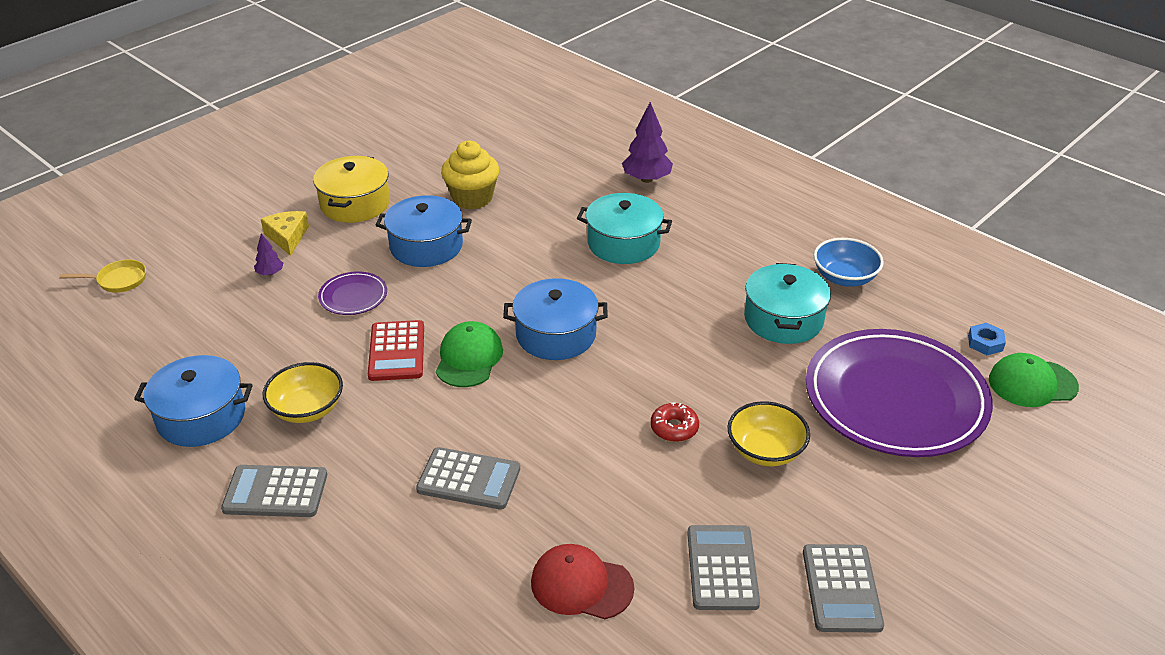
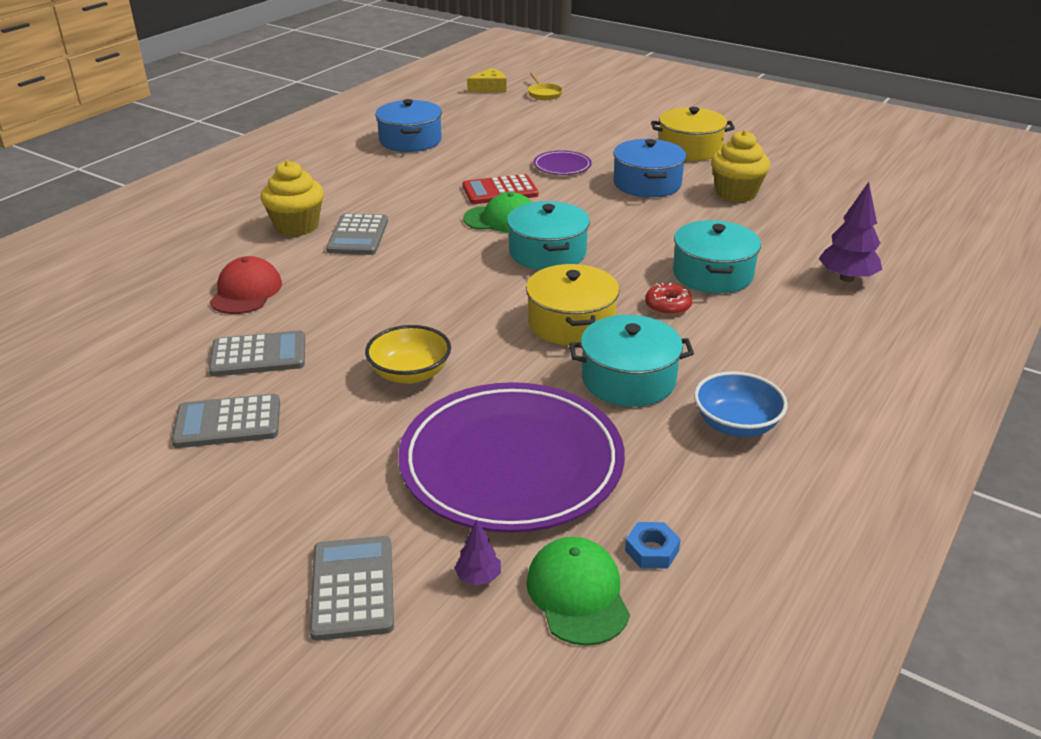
camera: 80 degrees right, 5 degrees down
(270, 273) = (576, 135): purple tree -> purple tree (478, 577)
(275, 492) = (340, 173): grey calculator -> grey calculator (352, 588)
(287, 237) = (626, 133): yellow cheese -> yellow cheese (490, 88)
(307, 409) = (425, 170): yellow bowl -> none
(422, 538) = (297, 226): none -> yellow cupcake
(556, 334) = (547, 253): blue pot -> turquoise pot
(674, 428) = (433, 321): red donut -> red donut (667, 306)
(692, 338) = (571, 323): none -> yellow pot

